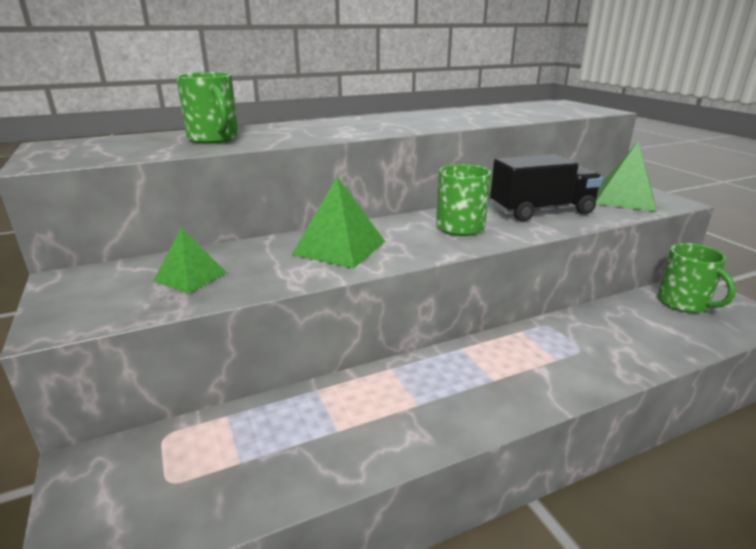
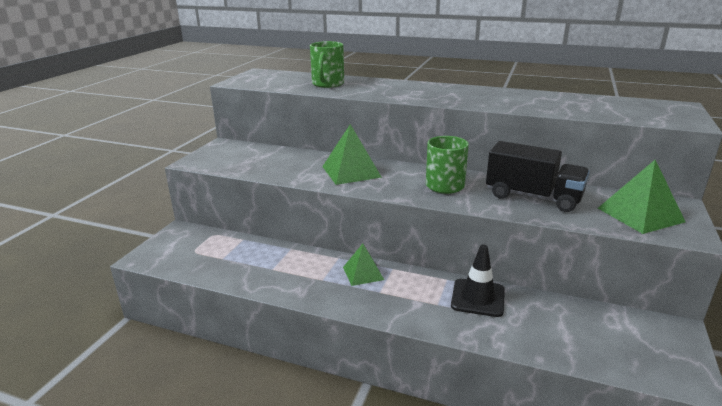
camera: 45 degrees right, 0 degrees up
(190, 277) = (264, 160): green pyramid -> green pyramid (363, 273)
(570, 334) = (478, 298): none -> black traffic cone
(684, 303) = (626, 331): green mug -> none

